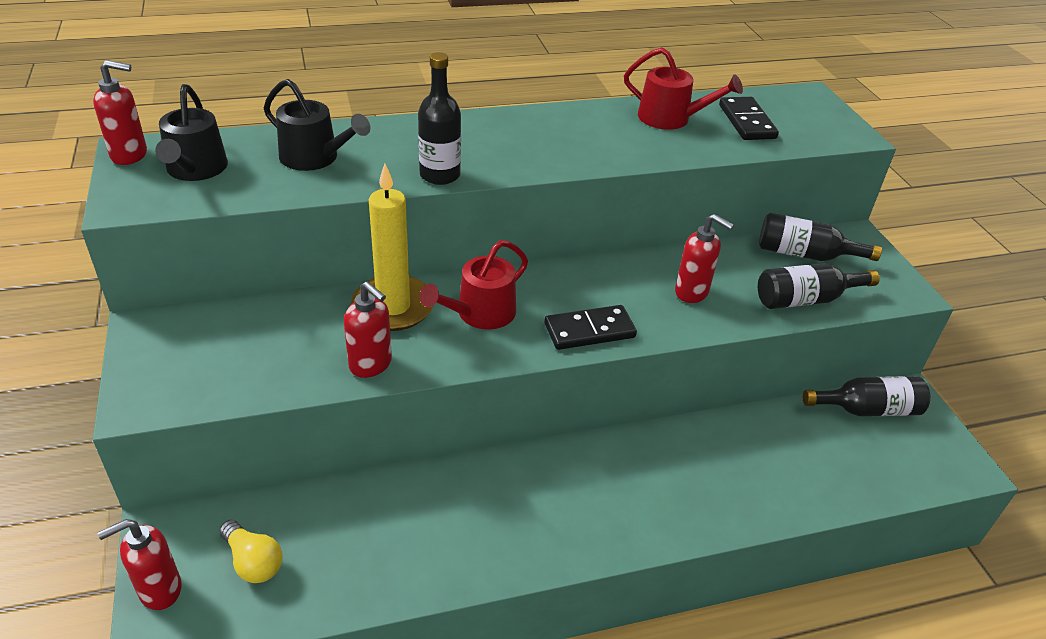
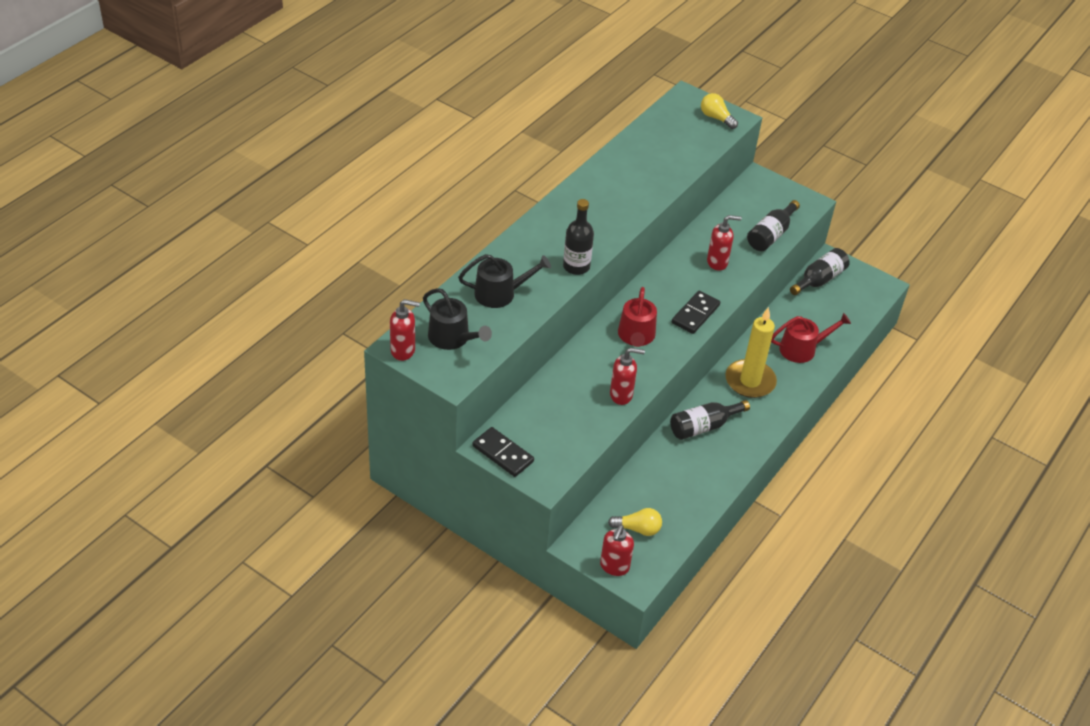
camera: 40 degrees left, 5 degrees up
(130, 155) = (403, 351): red soap dispenser -> red soap dispenser turned 45 degrees clockwise
(393, 307) = (591, 359): yellow candle -> yellow candle (750, 381)
(670, 118) = (638, 157): red watering can -> red watering can (802, 349)
(747, 122) = (677, 137): black domino -> black domino (503, 454)
(805, 254) = (745, 205): black bottle -> black bottle (703, 426)
(826, 125) = (716, 118): none -> yellow light bulb

